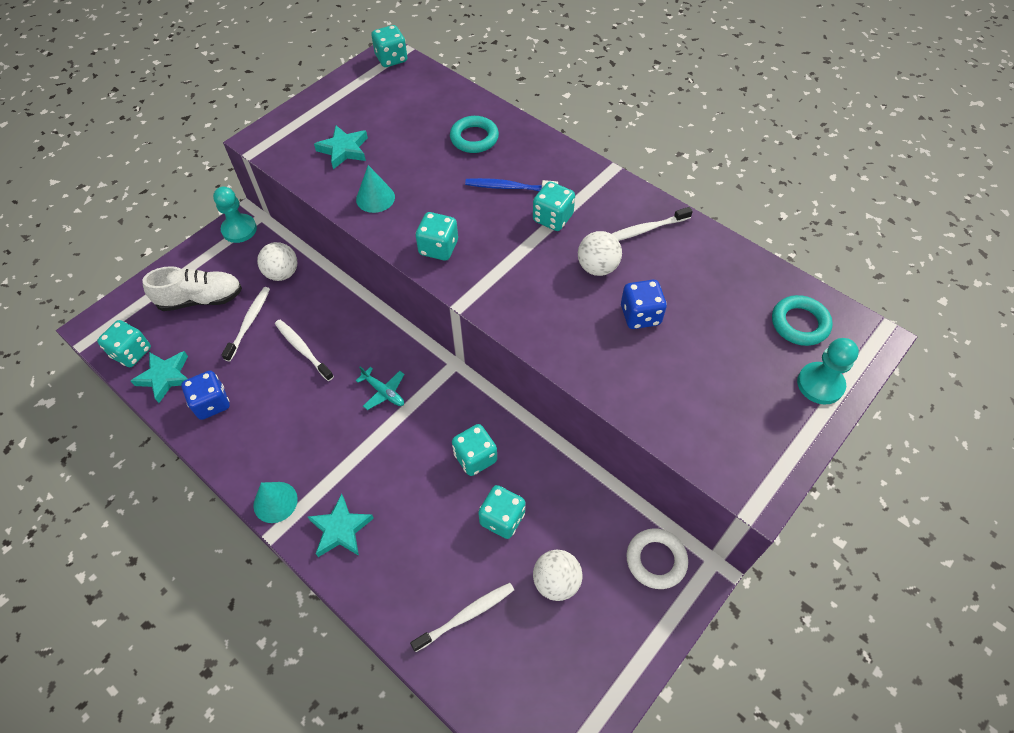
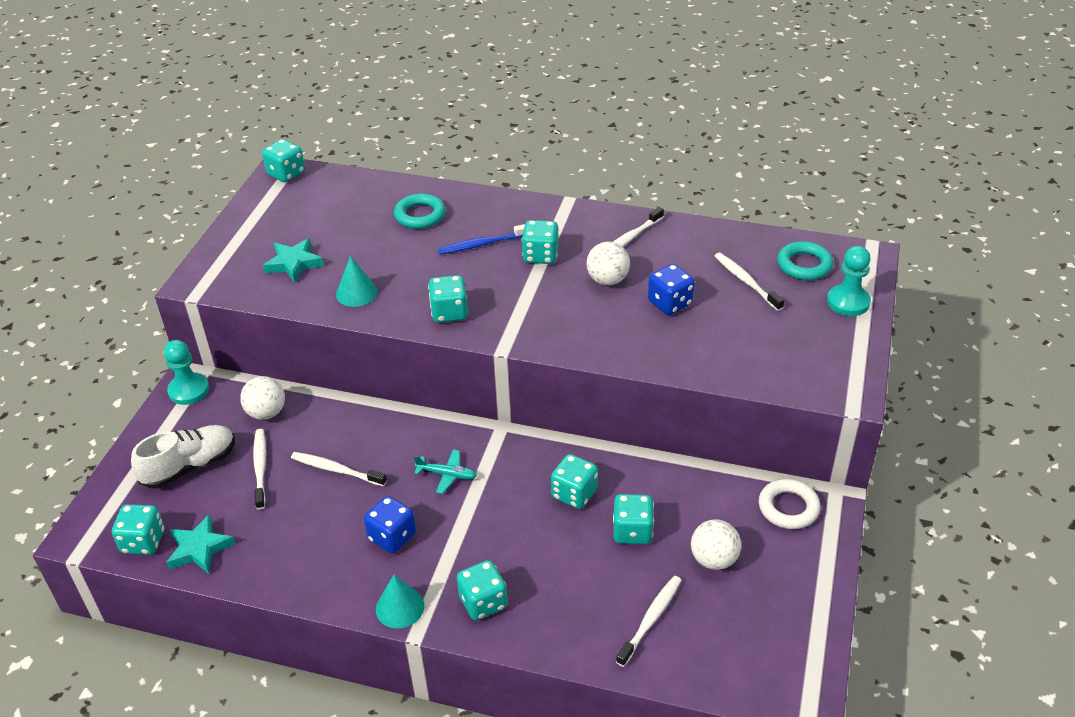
camera: 25 degrees left, 15 degrees down
(212, 403) = (270, 552): blue dice -> blue dice (392, 537)
(341, 529) = (483, 602): turquoise star -> turquoise dice
(729, 320) = (746, 282): none -> white toothbrush

